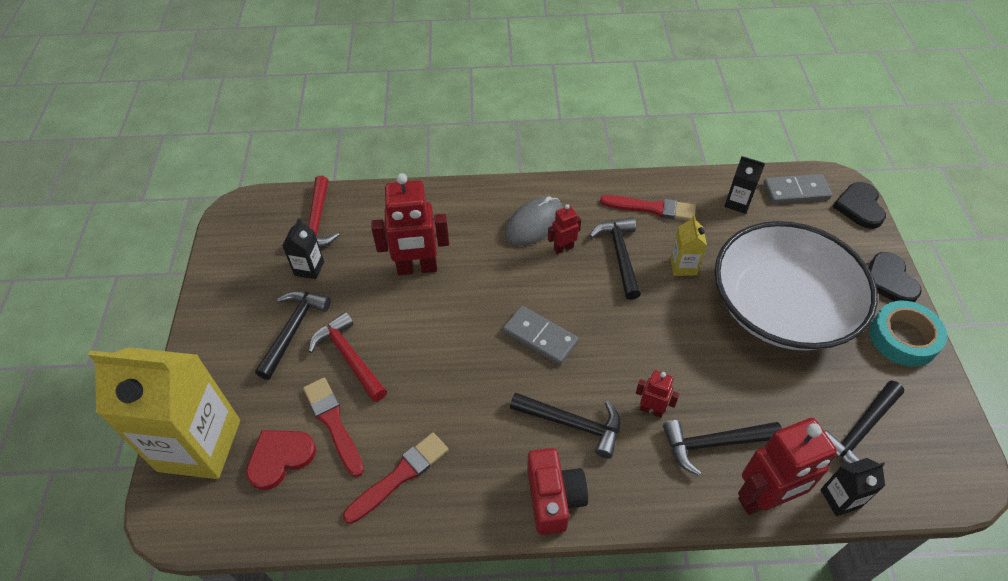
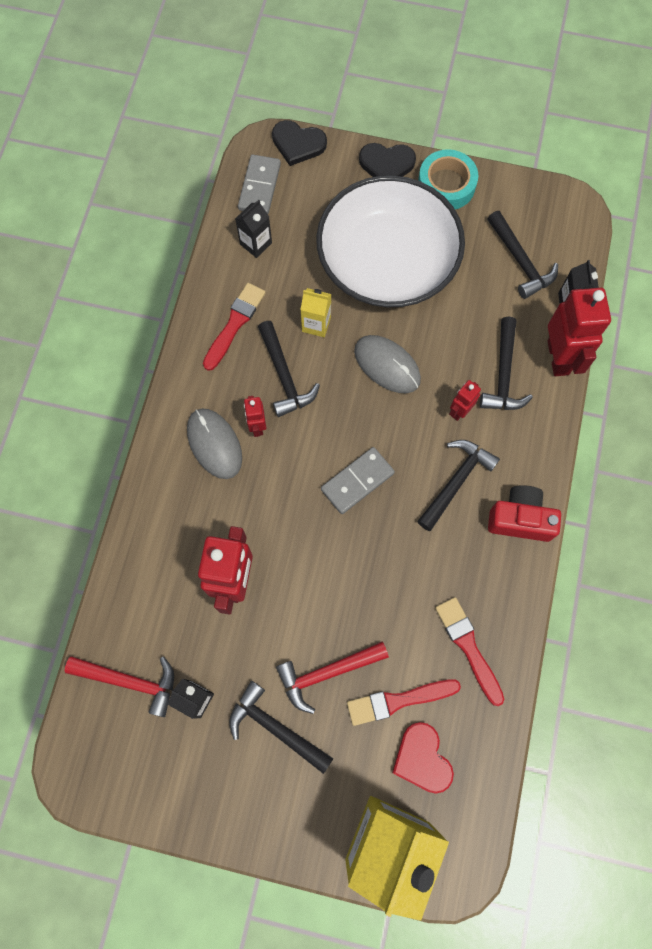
camera: 75 degrees left, 20 degrees up
(620, 255) = (284, 376): black hammer -> black hammer turned 120 degrees counterclockwise
(670, 333) = (387, 365): none -> grey mouse

